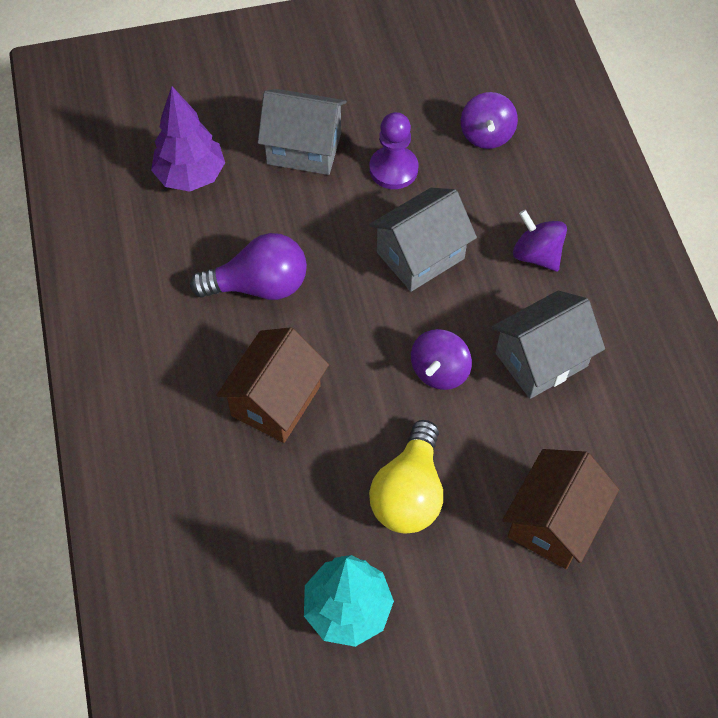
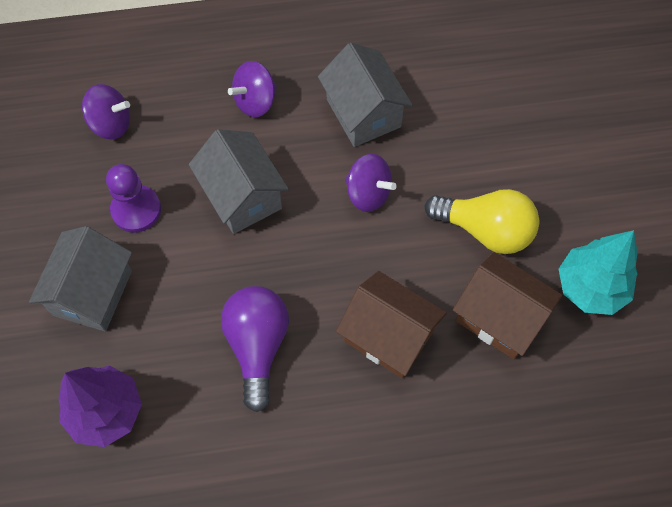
camera: 85 degrees left, 5 degrees up
(553, 522) = (513, 125): brown house -> brown house (499, 317)

